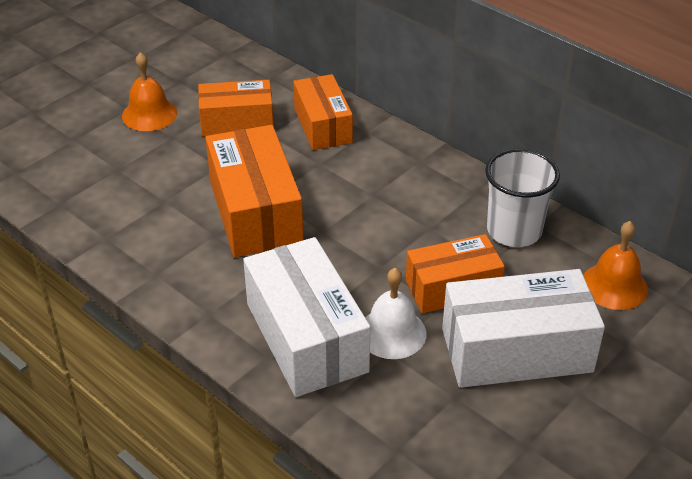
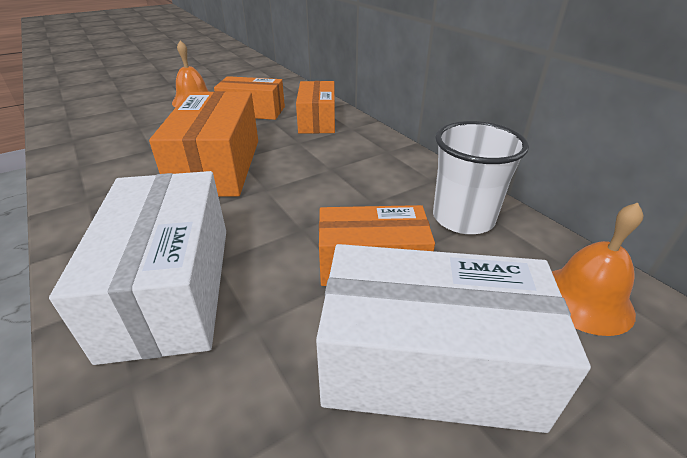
camera: 15 degrees right, 5 degrees down
(392, 333) = (272, 302): white bell -> none

